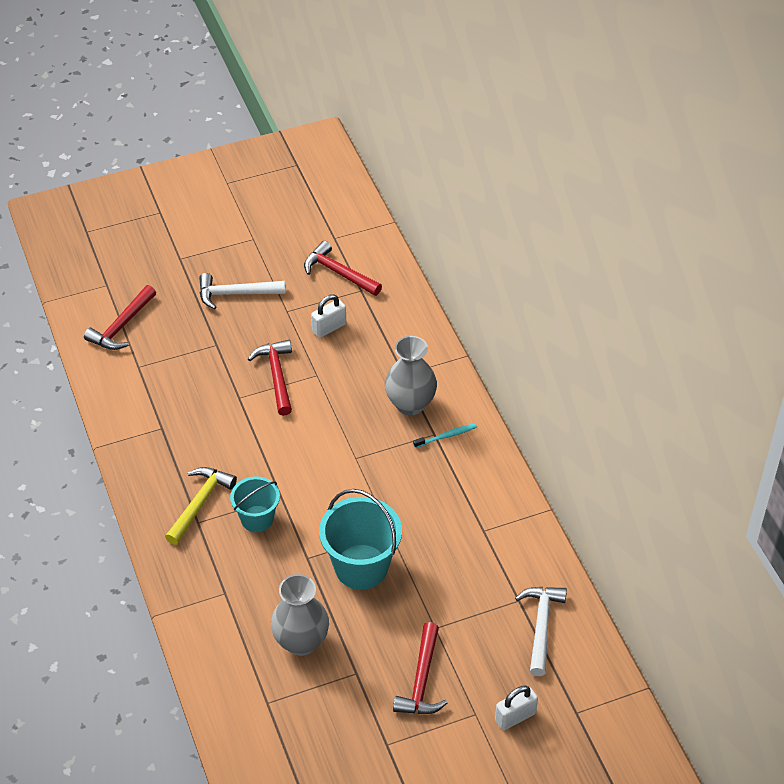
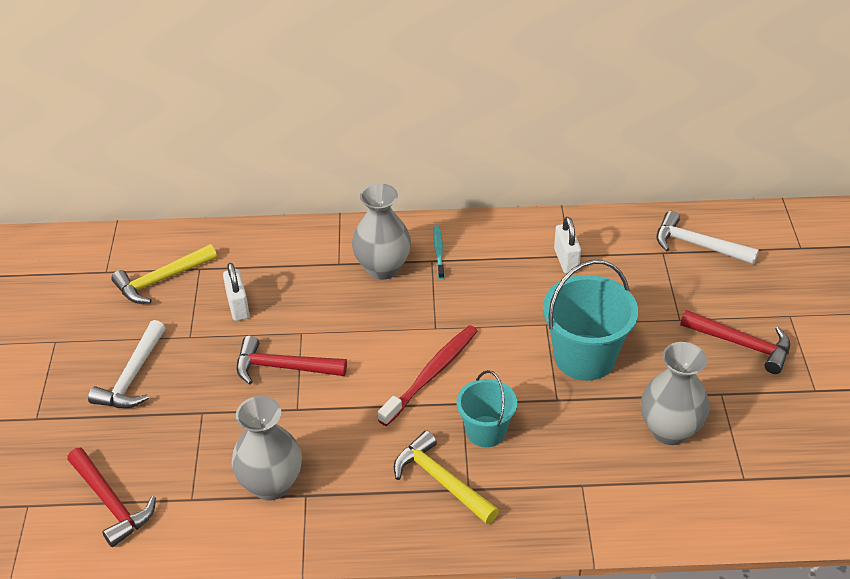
camera: 70 degrees left, 5 degrees down
(164, 405) = (271, 484): none -> grey vase
(304, 469) = (431, 374): none -> red toothbrush
(338, 273) = (161, 280): red hammer -> yellow hammer
(515, 717) = (798, 288): white padlock -> white padlock (566, 260)

